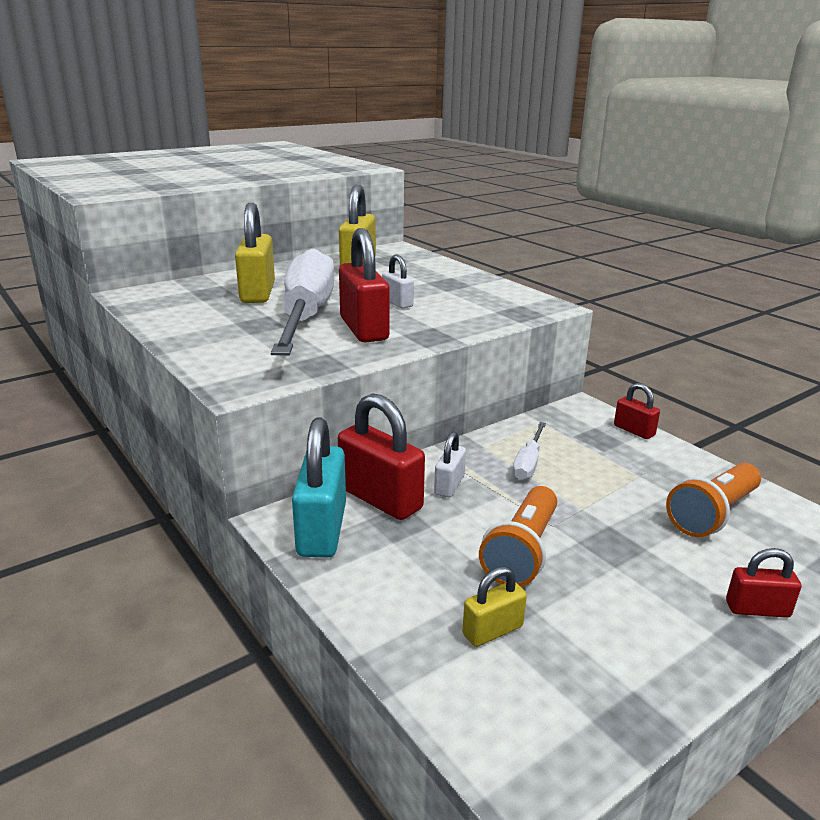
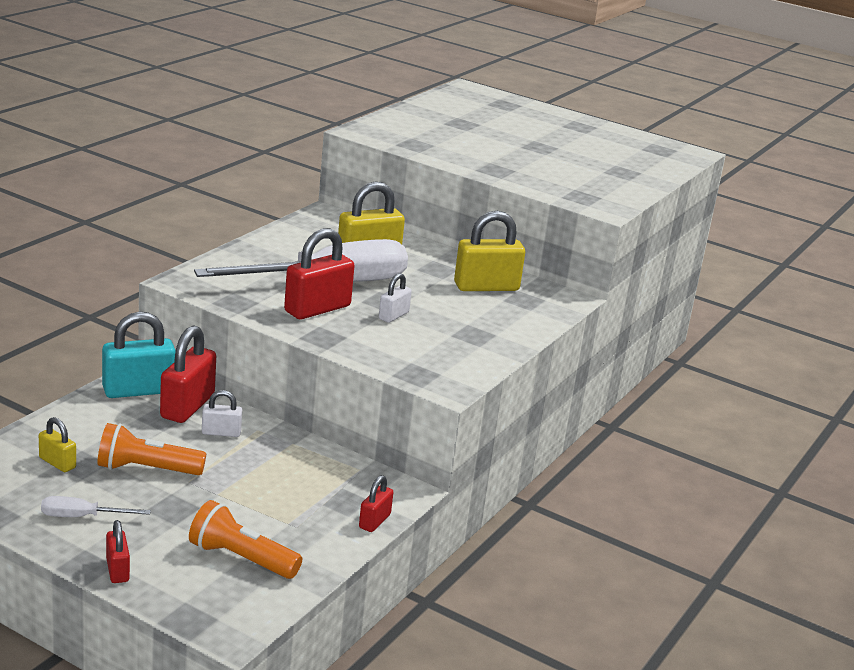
camera: 65 degrees right, 0 degrees up
(528, 463) = (276, 466): white screwdriver -> white screwdriver (82, 517)

